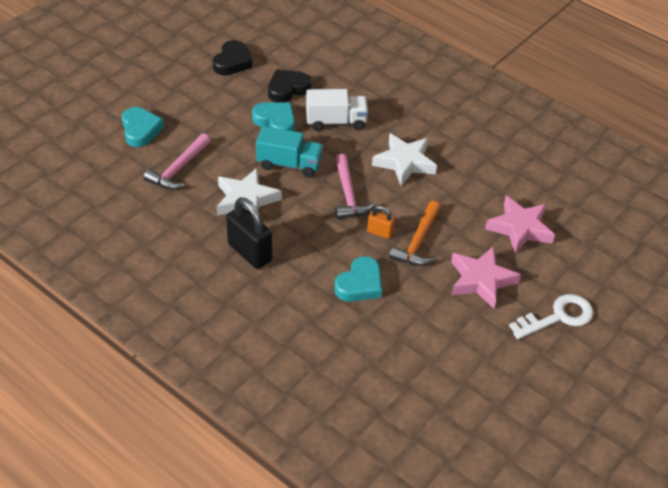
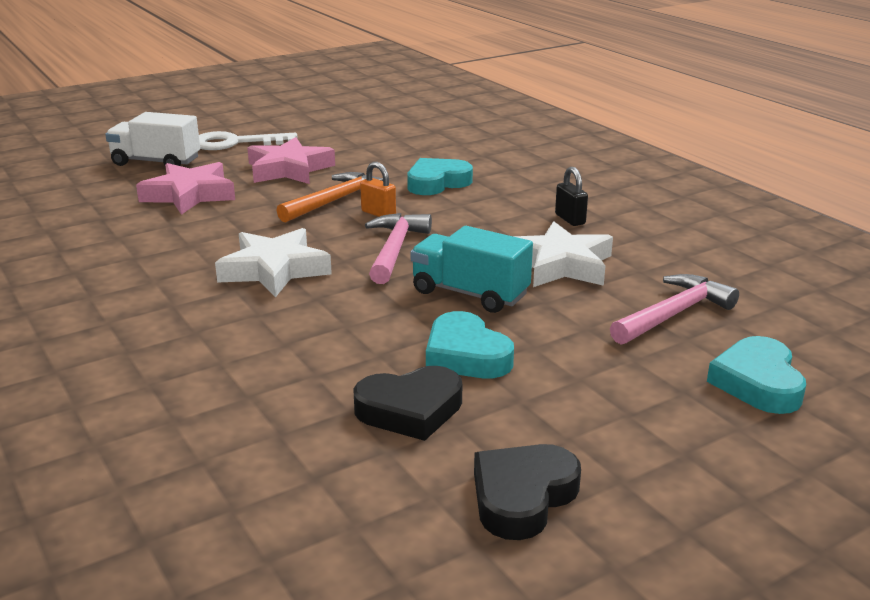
camera: 160 degrees left, 20 degrees down
(250, 252) = (570, 219): black padlock -> black padlock, size x0.52
(336, 122) = (346, 337): white truck -> white truck (156, 162)

